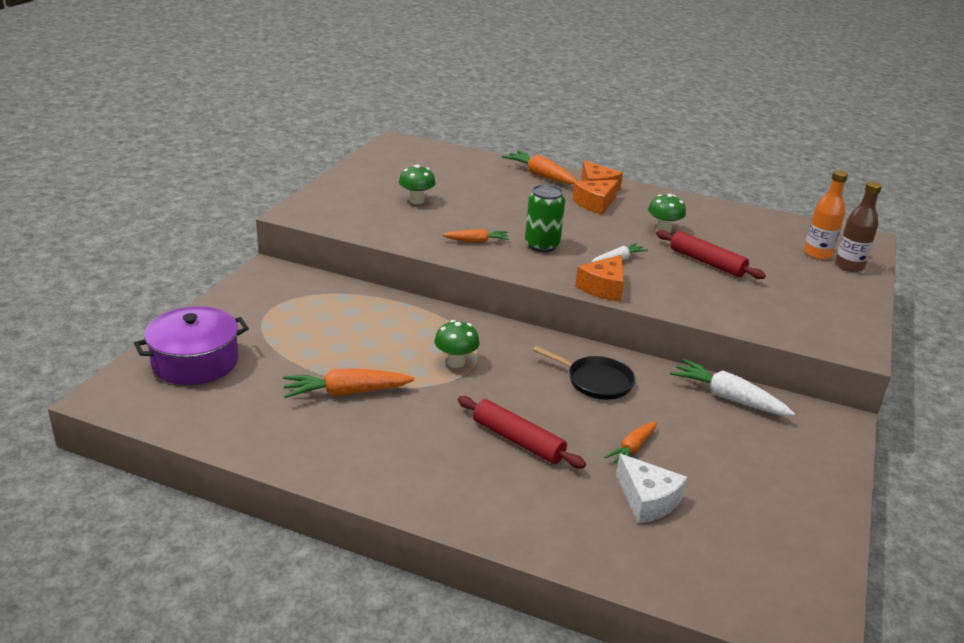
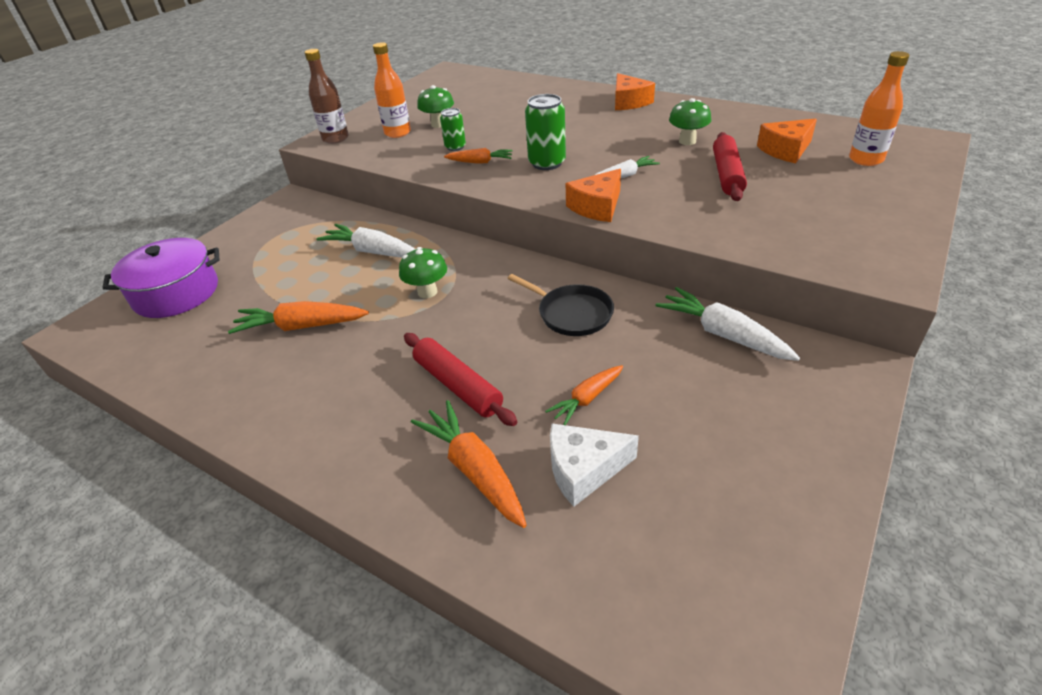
camera: 15 degrees right, 10 degrees up
(378, 207) = (397, 133): none -> orange bottle
(384, 324) = (372, 251): none -> white carrot
(445, 225) = (455, 147): none -> green can
(540, 175) = (574, 93): orange carrot -> orange carrot (474, 470)
(595, 204) = (621, 118): orange cheese -> orange cheese (786, 150)
(647, 500) = (584, 470): white cheese -> white cheese turned 105 degrees clockwise
(706, 262) = (727, 174): red rolling pin -> red rolling pin turned 45 degrees clockwise
(849, 266) = (903, 172): brown bottle -> brown bottle (335, 139)

